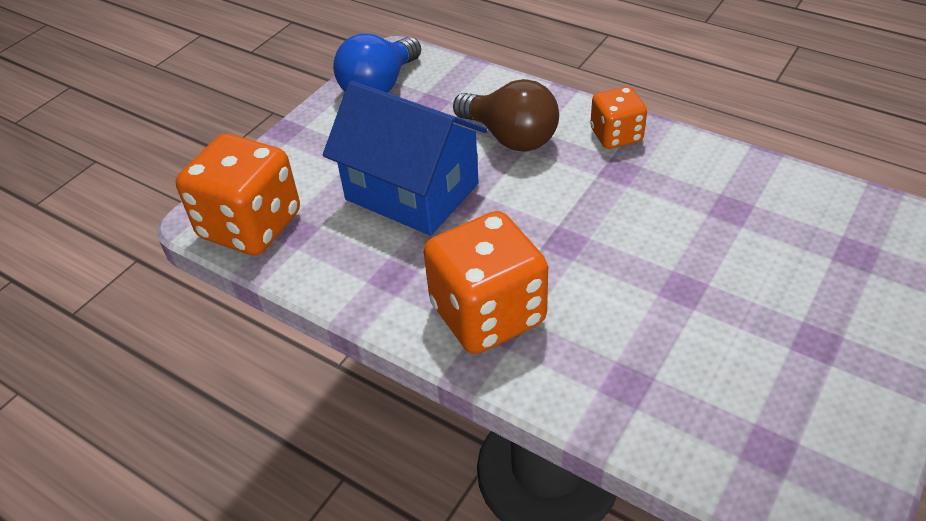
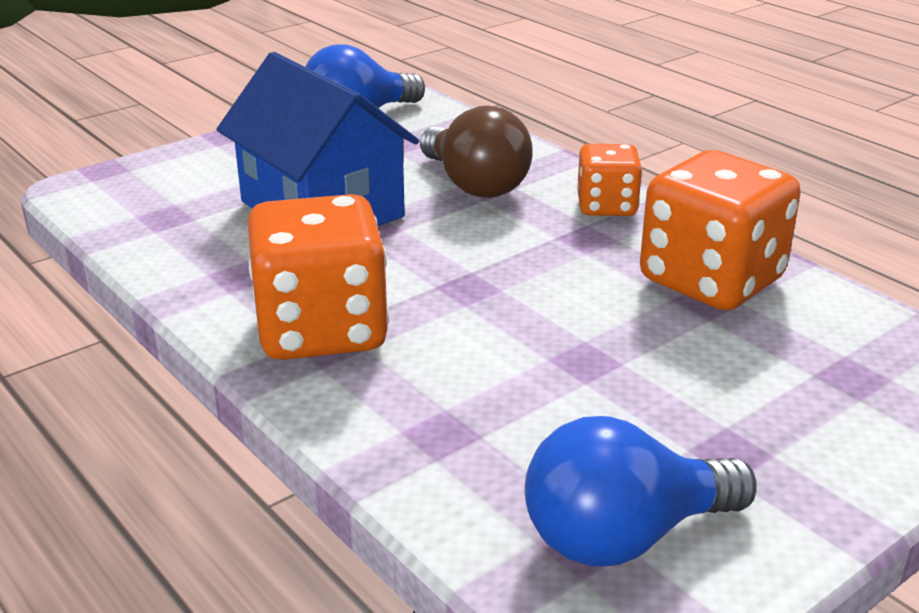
camera: 15 degrees right, 15 degrees down
(250, 226) = (121, 203): orange dice -> orange dice (711, 281)
(791, 435) = (623, 536): none -> blue light bulb

